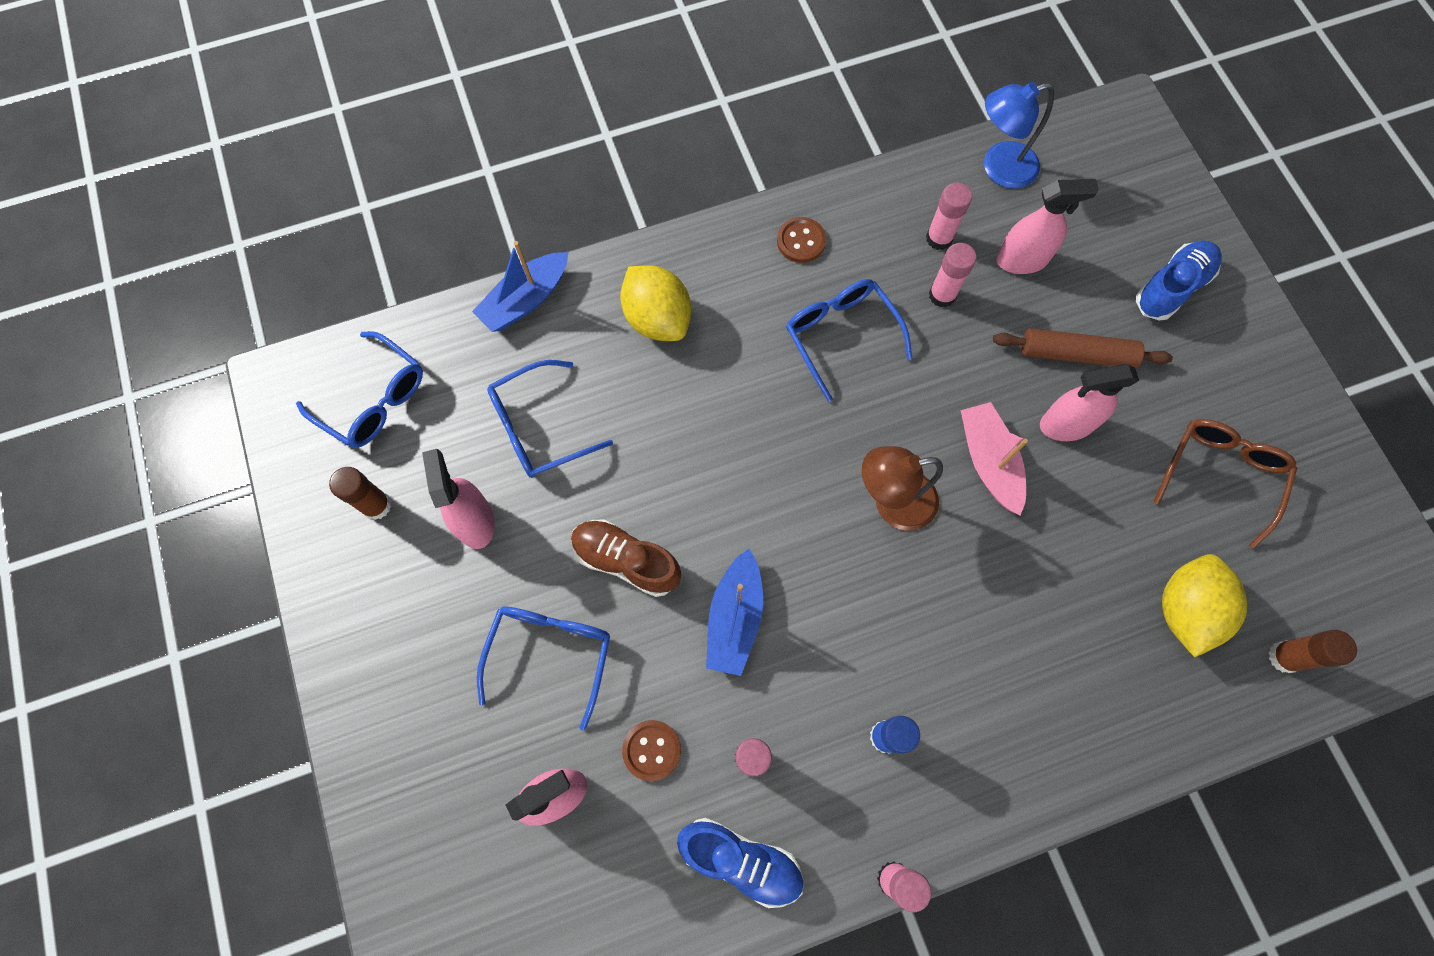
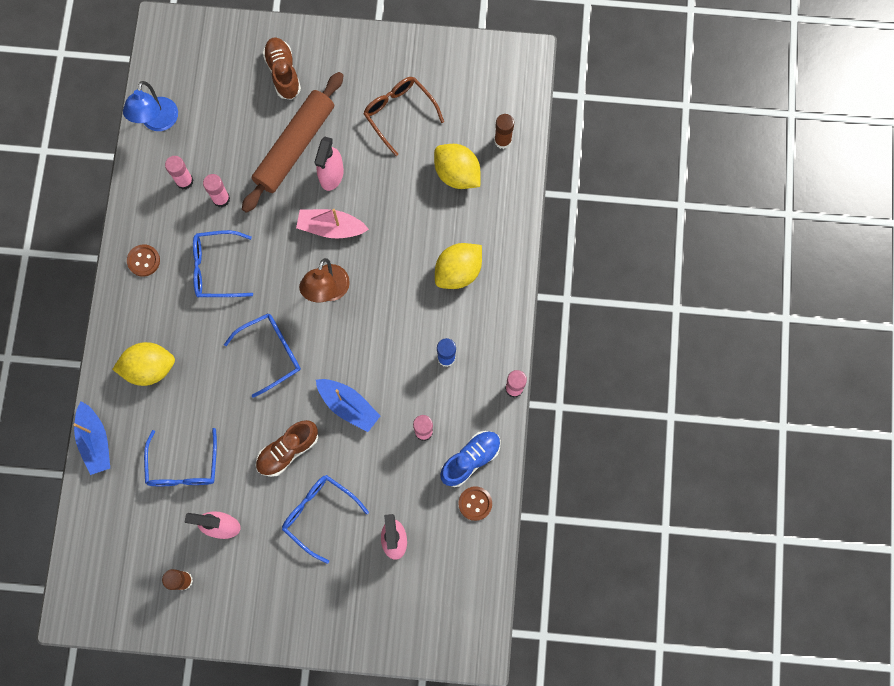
camera: 65 degrees left, 5 degrees up
(373, 399) = (113, 559): blue glasses -> blue glasses (270, 353)
(651, 750) = (396, 481): brown button -> brown button (475, 503)
(1022, 260) = (223, 143): pink spray bottle -> none
(1032, 688) = (458, 271): none -> yellow lemon
(1076, 354) = (295, 146): brown rolling pin -> brown rolling pin, size x1.58
(1171, 288) = (283, 72): blue shoe -> brown shoe

